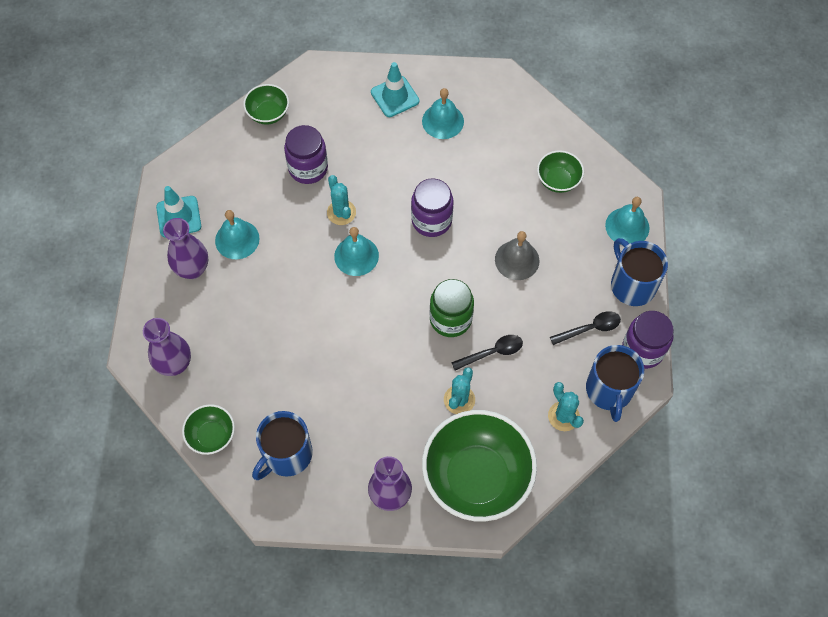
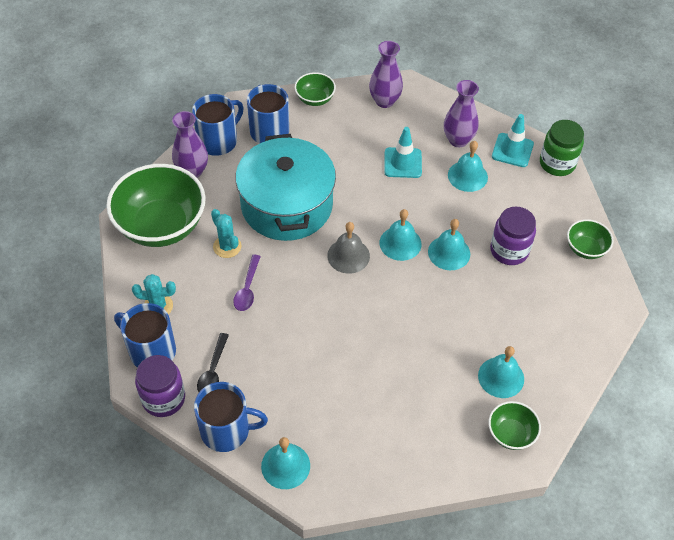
camera: 120 degrees right, 10 degrees down
(333, 497) = (218, 141): none -> blue mug
(341, 212) = (449, 252): turquoise cactus -> turquoise bell
(375, 377) = (286, 205): none -> turquoise pot
(395, 97) = (552, 353): turquoise traffic cone -> turquoise traffic cone (403, 163)
(431, 220) = (398, 312): purple jar -> none
(450, 319) = (297, 276): green jar -> green jar (557, 163)
(492, 352) = (247, 288): black spoon -> purple spoon
(517, 260) = (316, 354): grey bell -> grey bell (348, 255)
(558, 180) = (374, 436): green bowl -> green bowl (511, 434)

